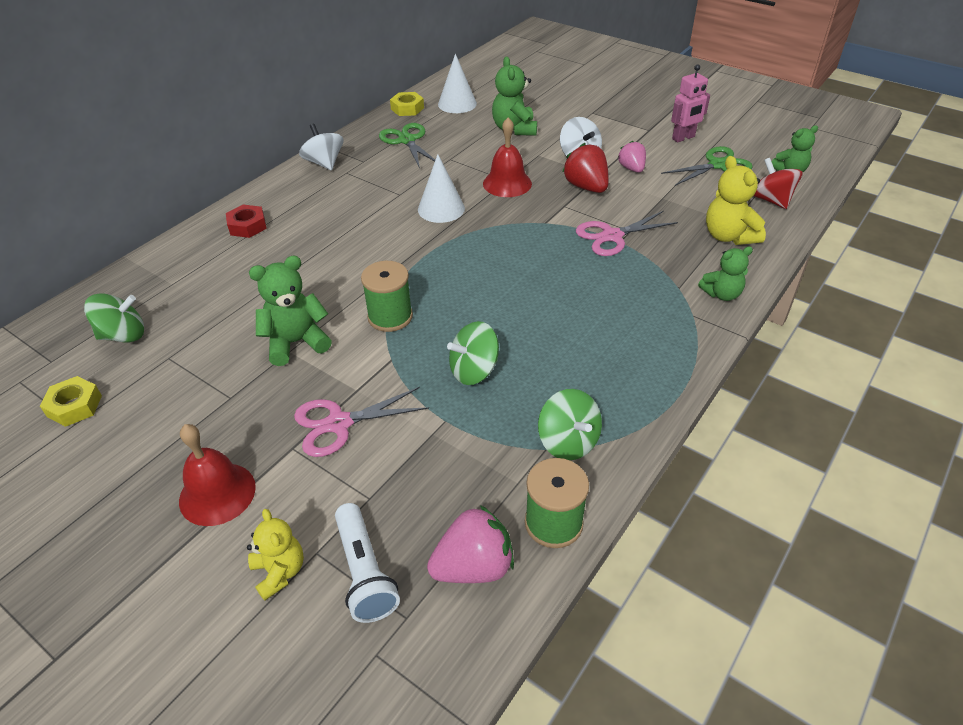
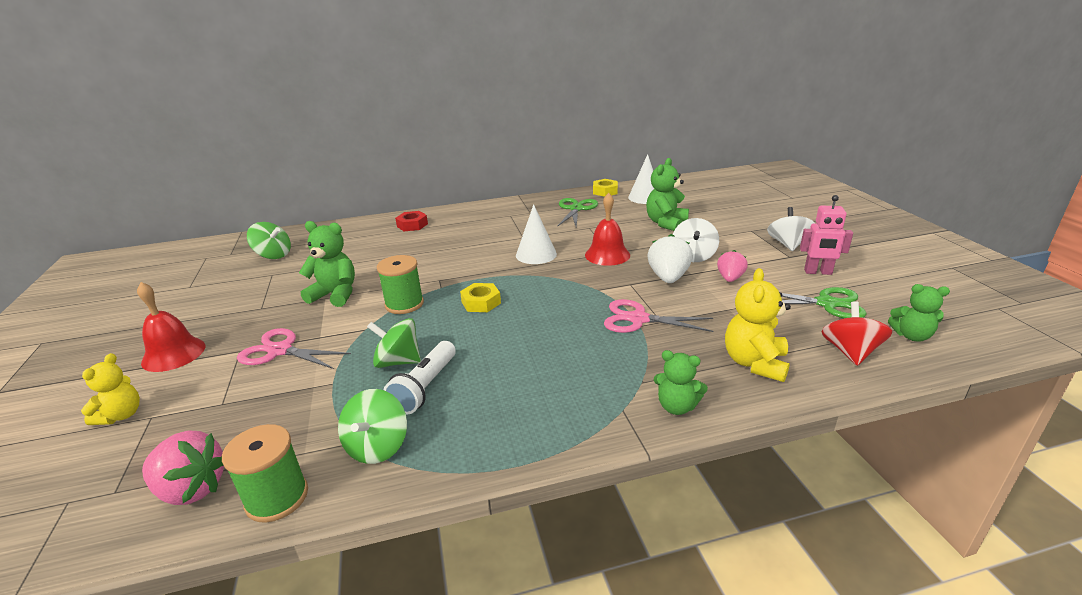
camera: 40 degrees right, 15 degrees down
(74, 406) = (203, 278): yellow nut -> yellow nut (481, 302)
(324, 163) = (505, 206): white spinning top -> white spinning top (788, 244)
(364, 572) = (147, 446): white flashlight -> white flashlight (425, 387)
(586, 187) = (668, 278): red strawberry -> white strawberry

